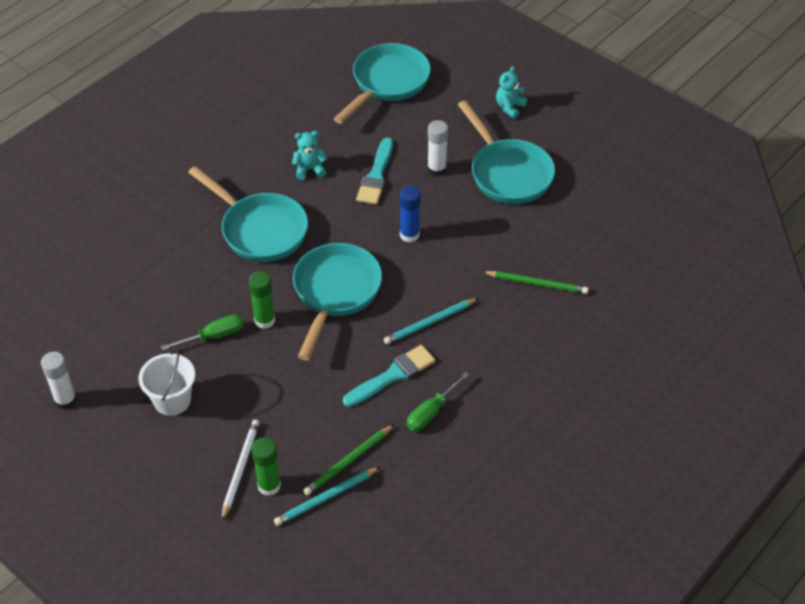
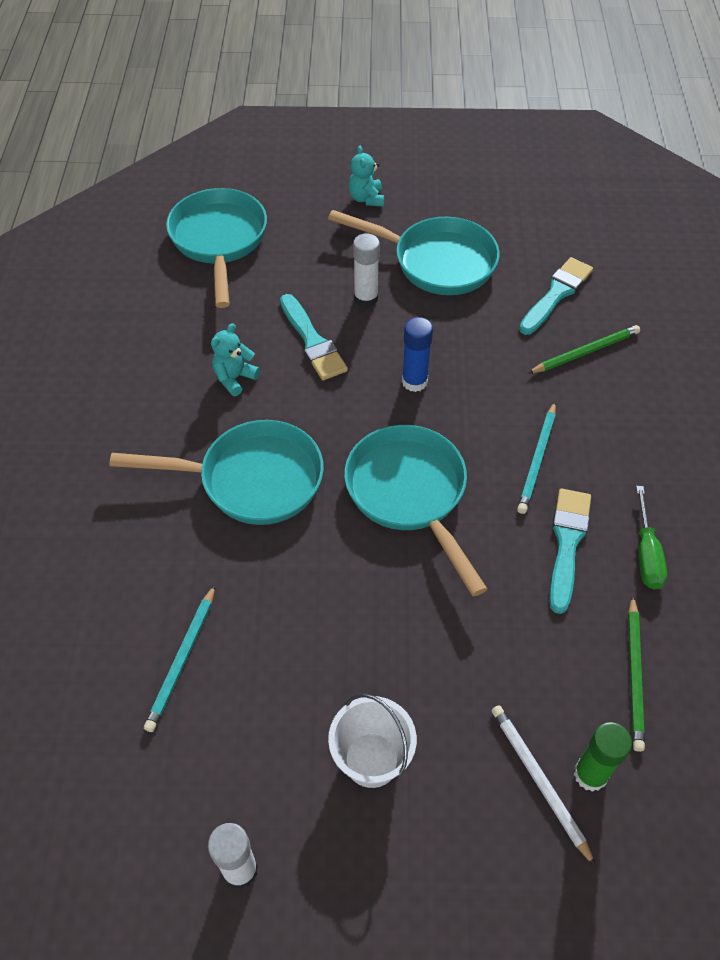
camera: 40 degrees left, 5 degrees up
(214, 336) = (333, 641): green screwdriver -> none
(264, 320) = (370, 580): green glue stick -> none
(326, 498) = (661, 737): turquoise pencil -> turquoise pencil (182, 660)
(562, 238) = (556, 294): none -> turquoise brush

